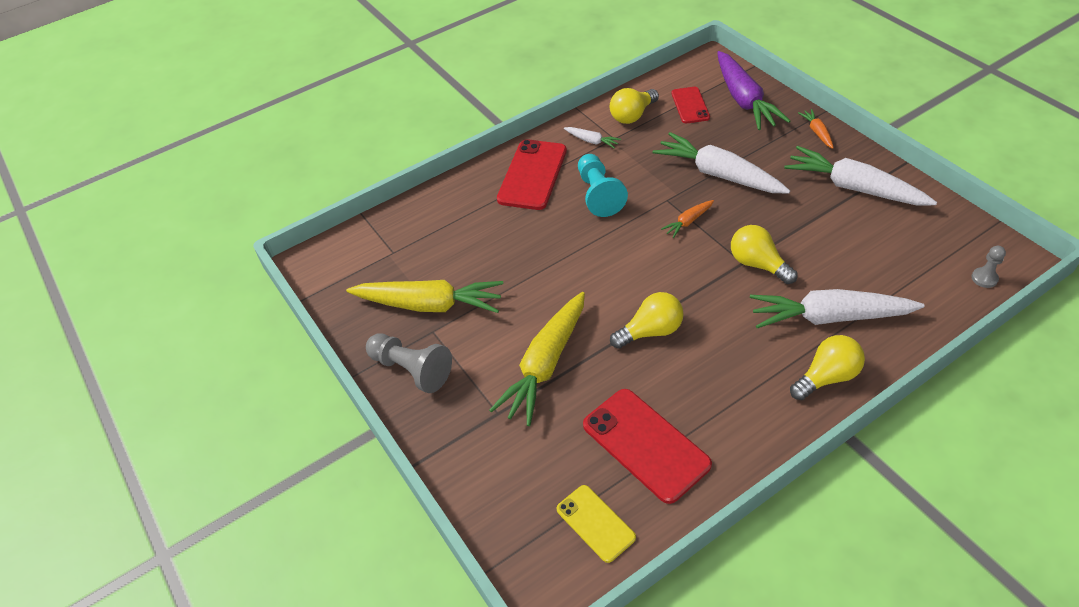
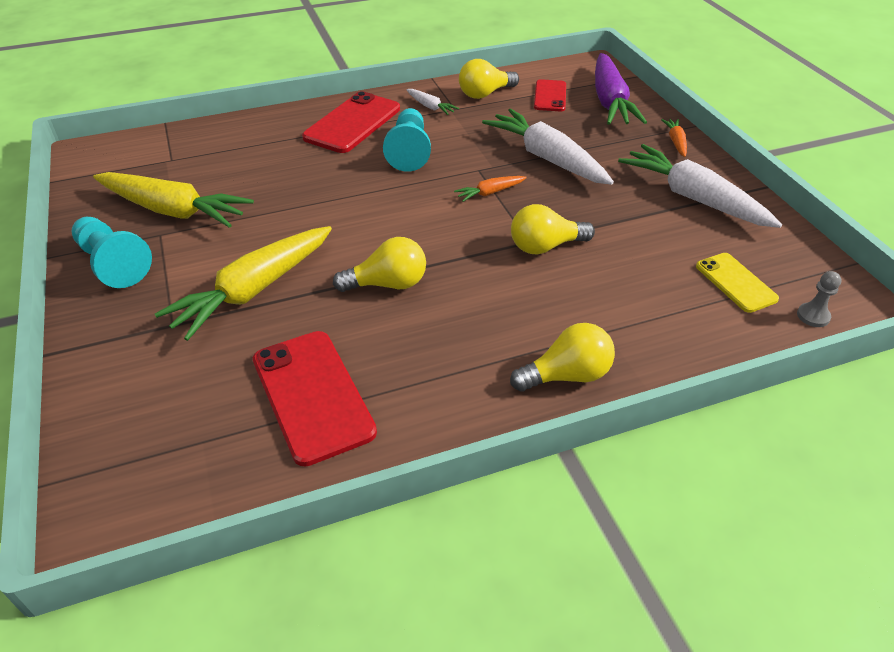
camera: 10 degrees right, 5 degrees down
(411, 369) = (113, 264): grey pawn -> turquoise pawn
(595, 523) = (202, 465): yellow phone -> yellow phone (735, 282)
(757, 264) = (545, 246): yellow light bulb -> yellow light bulb turned 75 degrees counterclockwise
(829, 317) = (602, 315): white carrot -> none

